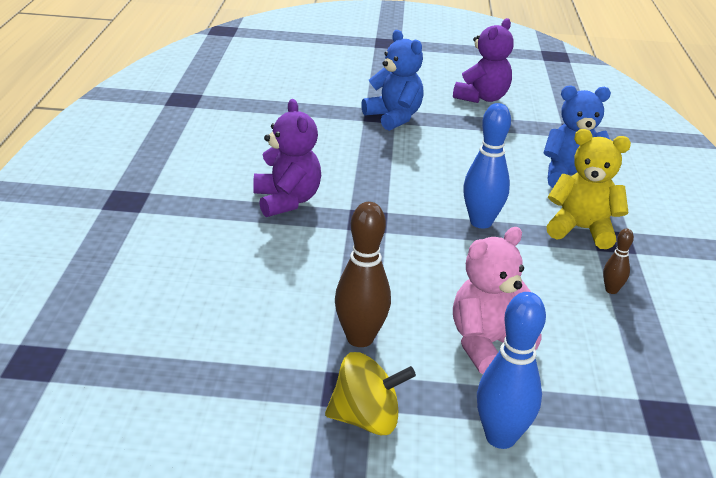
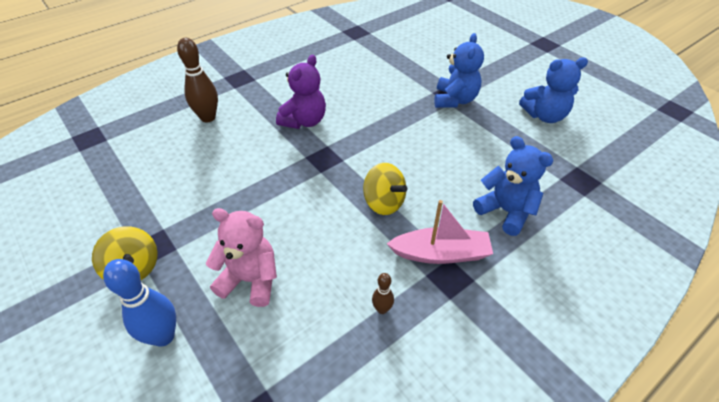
camera: 50 degrees right, 15 degrees up
(360, 338) = (204, 224): brown bowling pin -> brown bowling pin (208, 117)
(481, 222) = (384, 202): blue bowling pin -> yellow spinning top
(482, 98) = (544, 116): purple teddy bear -> blue teddy bear
(581, 230) = (441, 253): yellow teddy bear -> pink boat

